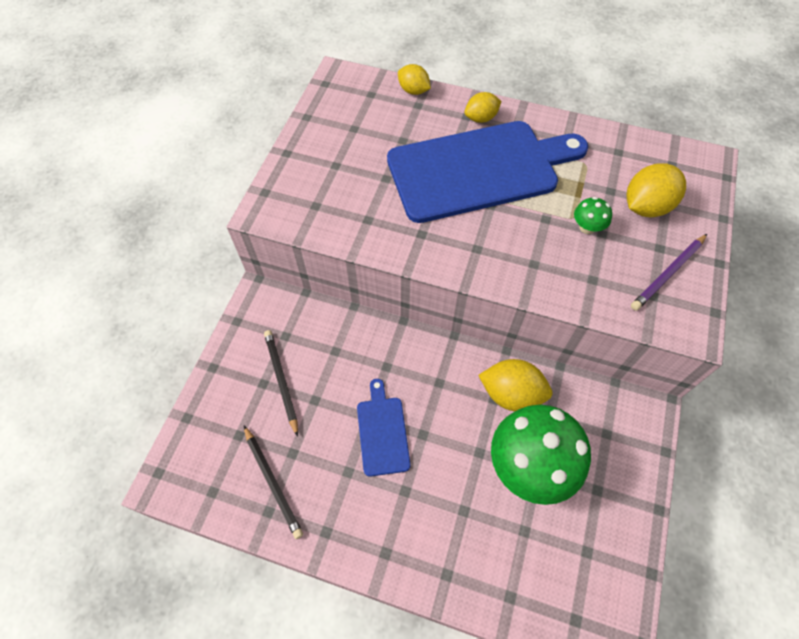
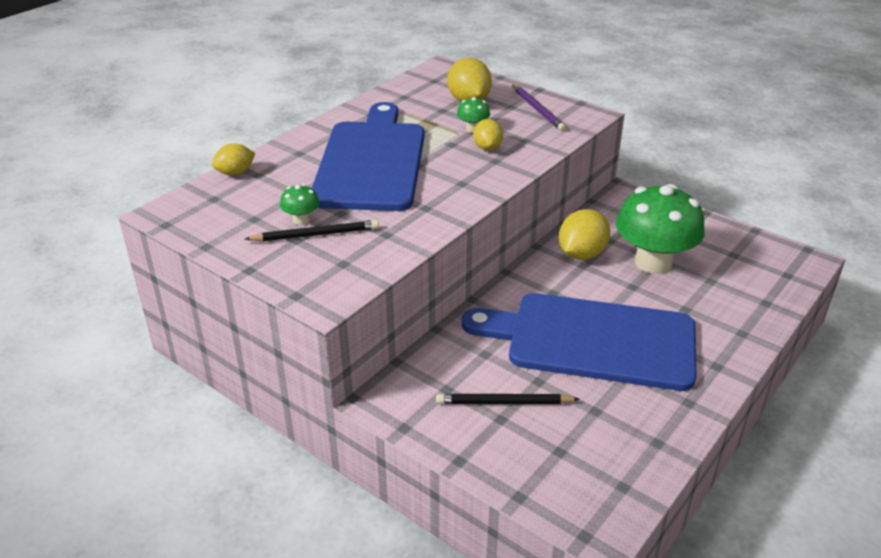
camera: 70 degrees left, 25 degrees down
(273, 482) = (624, 432): black pencil -> black pencil (315, 234)
(364, 157) = (301, 220): none -> green mushroom
(382, 432) = (592, 340): blue cutting board -> blue cutting board, size x2.21
(481, 118) = (309, 146): yellow lemon -> yellow lemon (487, 147)

